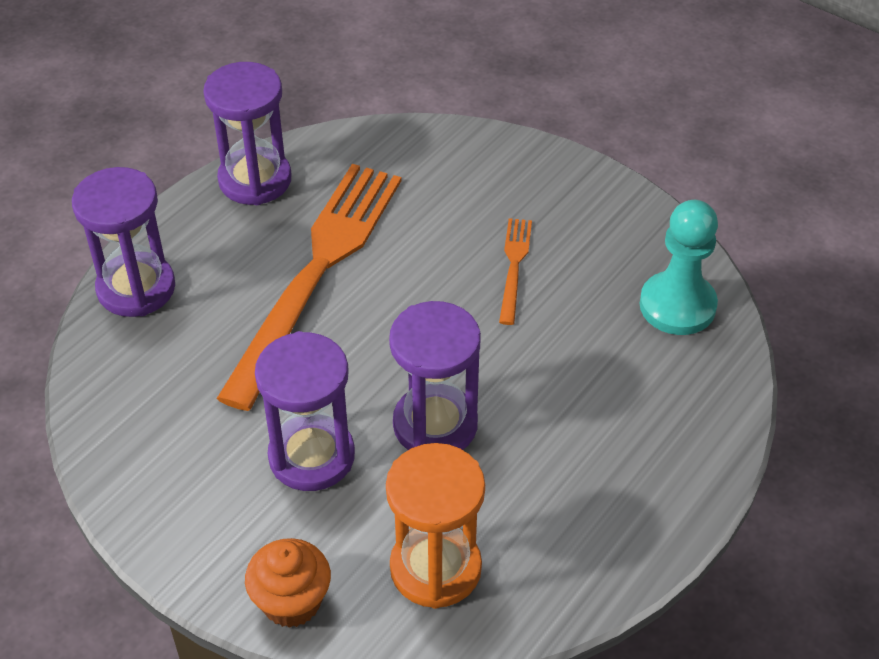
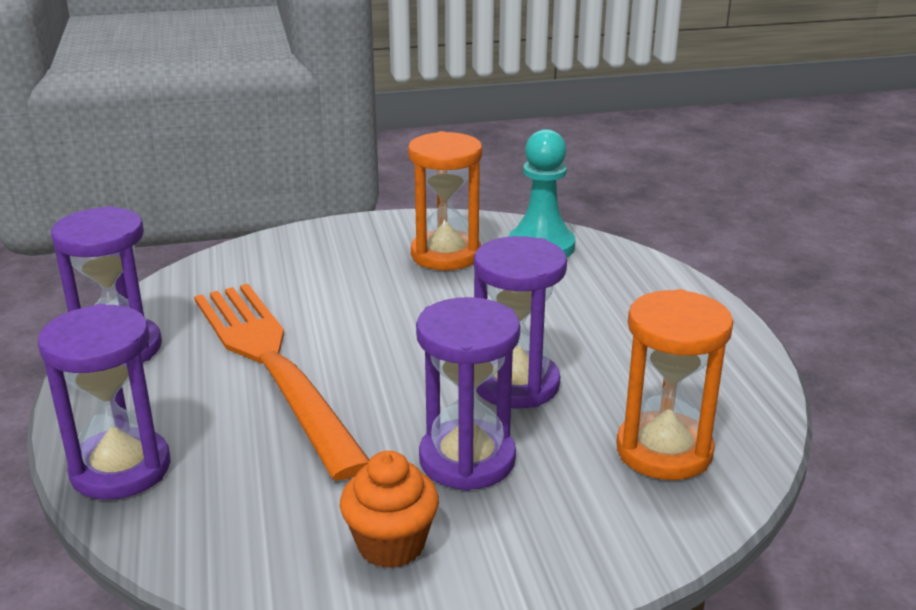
camera: 50 degrees left, 20 degrees down
(291, 602) = (618, 547): orange cupcake -> orange cupcake (391, 545)
(514, 266) = (411, 284): orange fork -> none
(586, 255) = (445, 255): none -> orange hourglass

